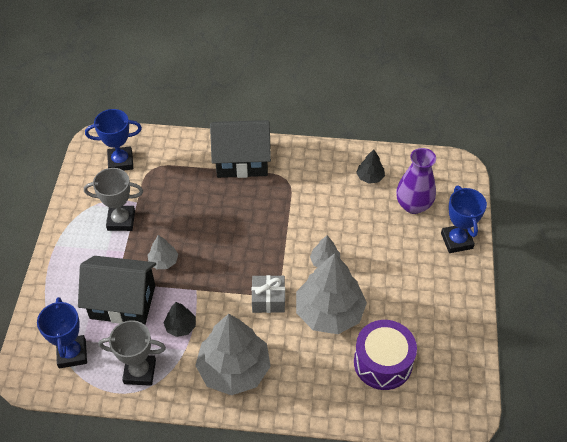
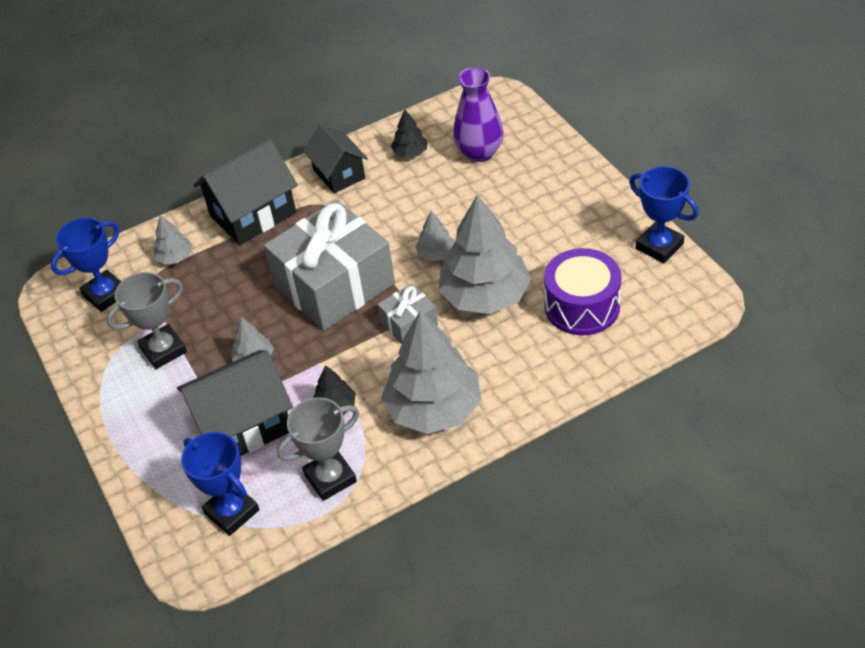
camera: 30 degrees left, 5 degrees down
(176, 162) = (175, 257): none -> grey tree
(248, 242) = (334, 284): none -> grey gift
(314, 165) = (339, 174): none -> black house
(456, 241) = (552, 159): blue trophy -> blue trophy (659, 246)

